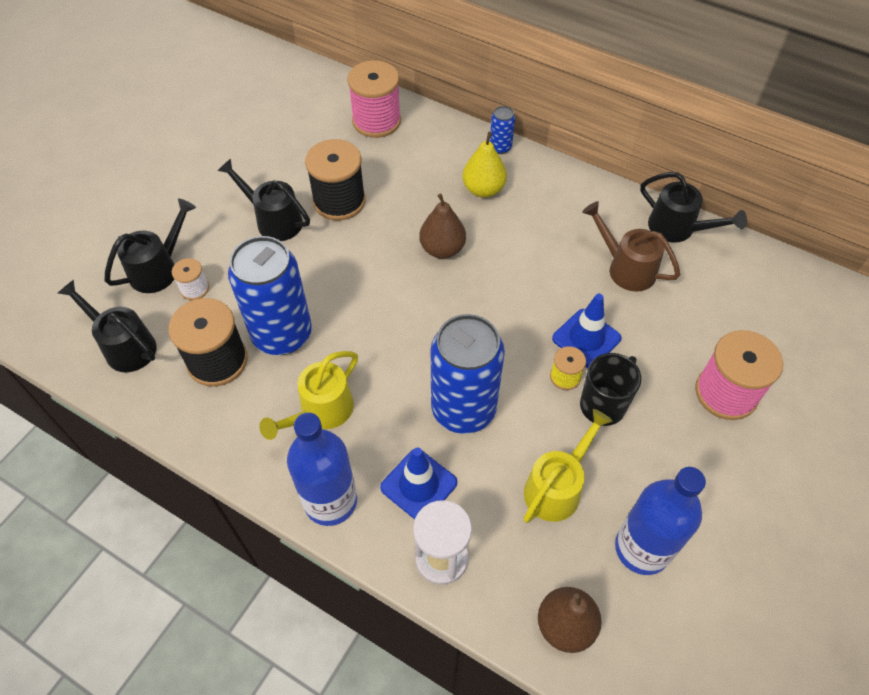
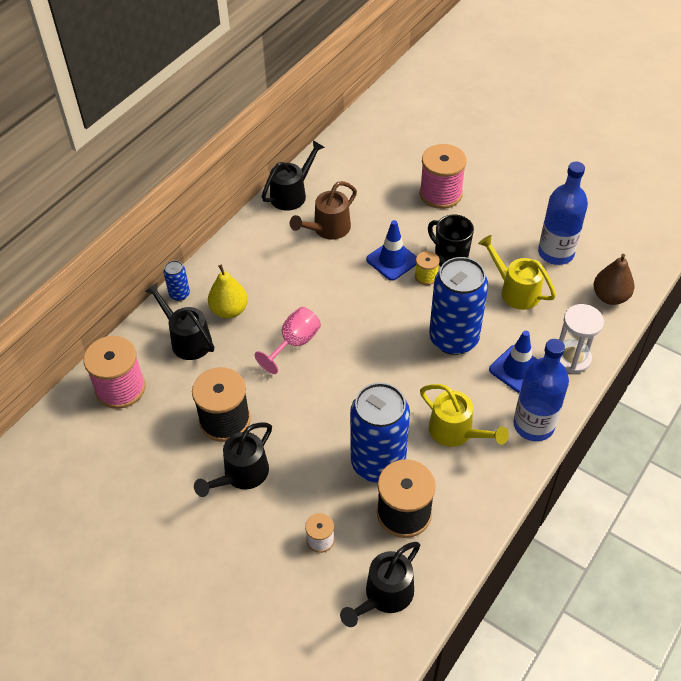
camera: 85 degrees left, 5 degrees down
(159, 268) = (291, 575): black watering can -> black watering can (186, 339)
(442, 249) = (294, 343): brown pear -> pink goblet

